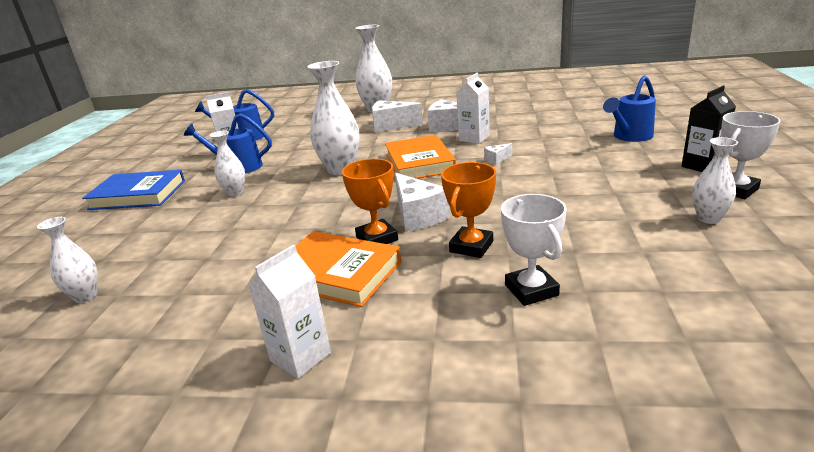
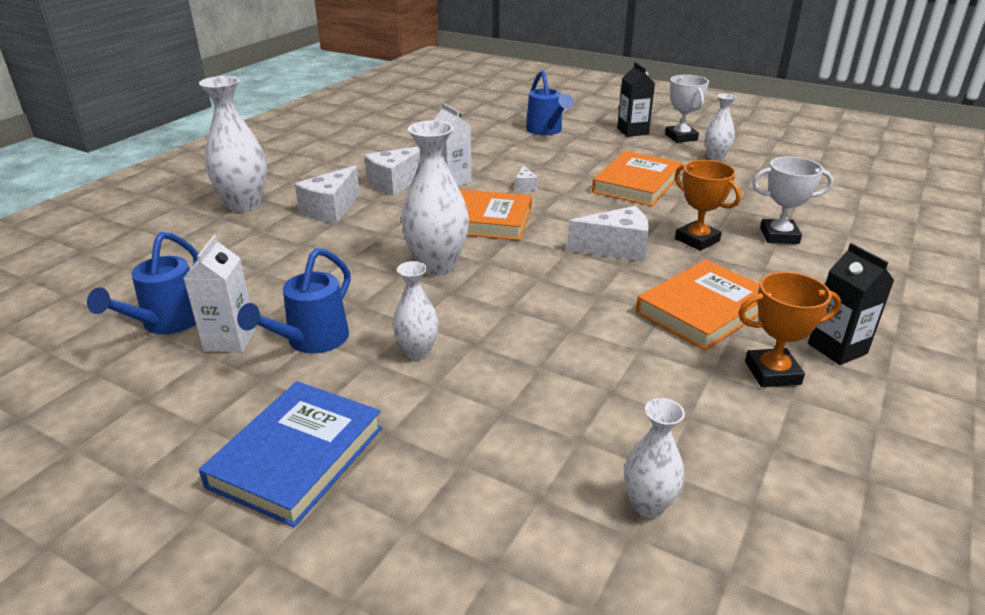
camera: 70 degrees left, 5 degrees up
(300, 357) = (837, 348): white carton -> black carton
(377, 238) = (647, 277): orange trophy -> orange trophy (772, 373)
(566, 196) = (637, 184): none -> orange book

